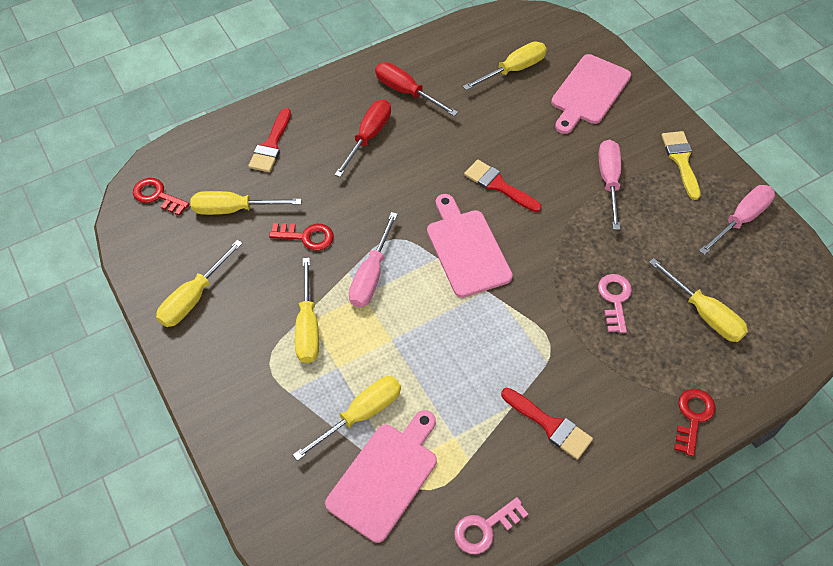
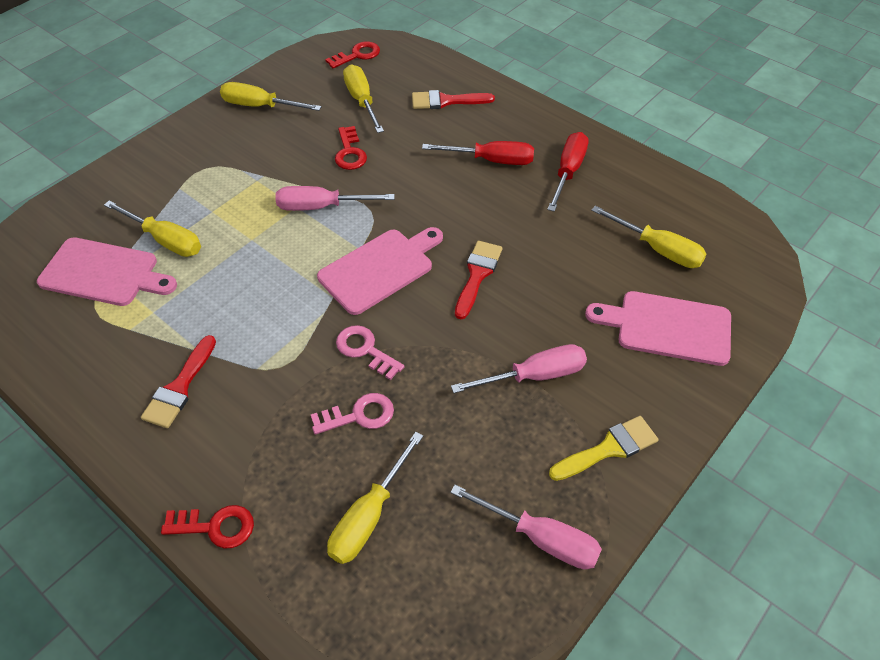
camera: 70 degrees right, 5 degrees down
(157, 196) = (357, 55): red key -> red key turned 45 degrees clockwise
(308, 327) = (250, 181): yellow screwdriver -> none
(485, 528) = (58, 359): pink key -> pink key (365, 350)

